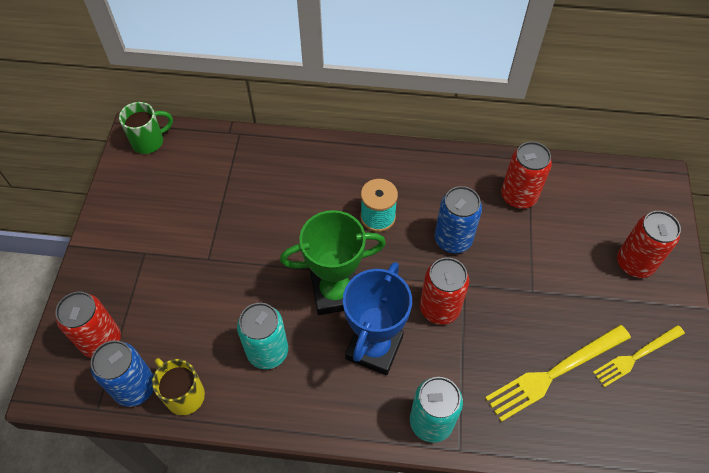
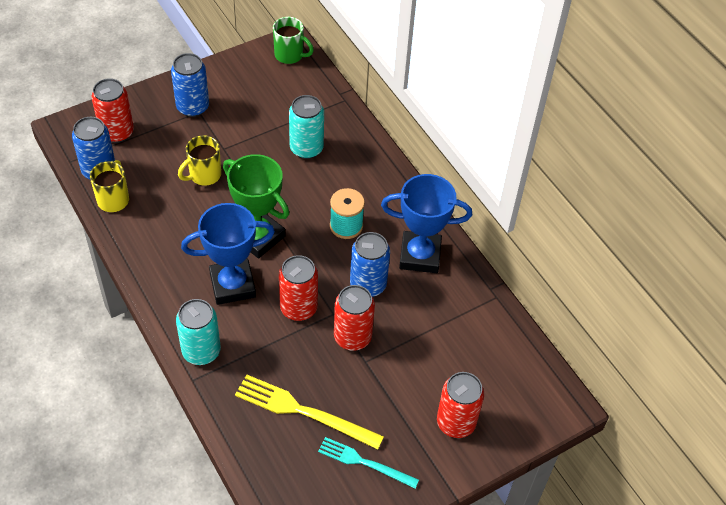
camera: 50 degrees right, 5 degrees down
(134, 254) = (193, 107): none -> blue can
(225, 294) = (204, 175): none -> yellow mug
(267, 351) = (180, 225): turquoise can -> turquoise can (306, 148)
(450, 184) = (420, 256): none -> blue trophy
(518, 196) = (450, 308): red can -> red can (352, 337)
(636, 356) = (364, 462): yellow fork -> turquoise fork

